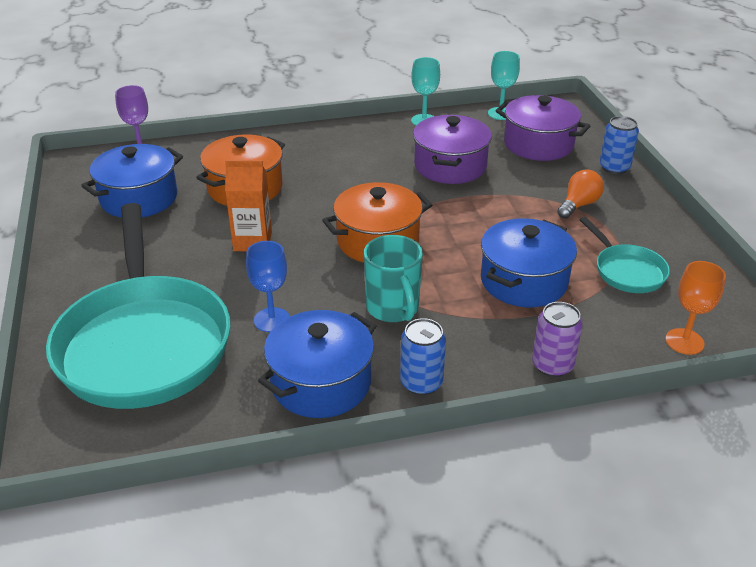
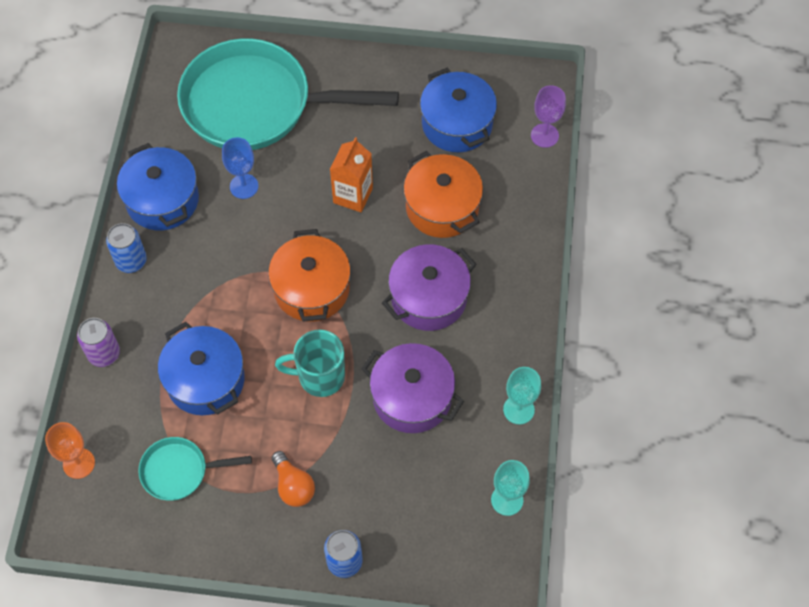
camera: 110 degrees right, 25 degrees up
(393, 308) = (218, 270): turquoise mug -> turquoise mug (319, 376)
(538, 144) = (422, 507): purple pot -> purple pot (428, 298)

